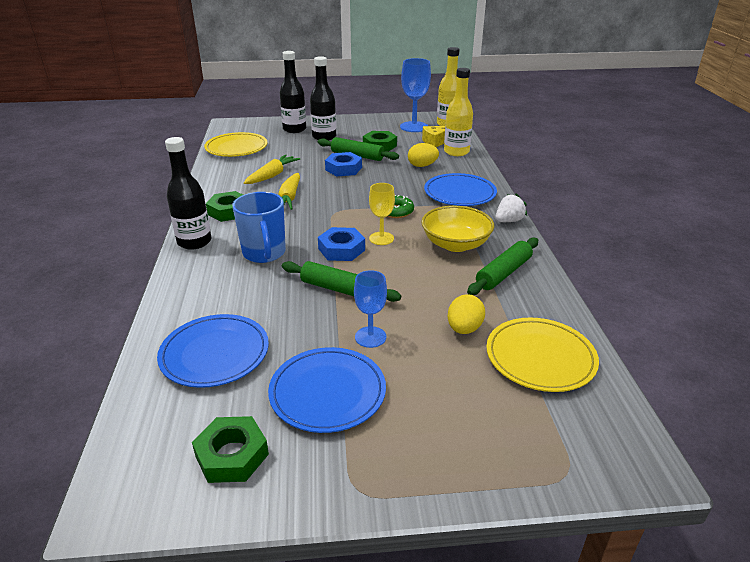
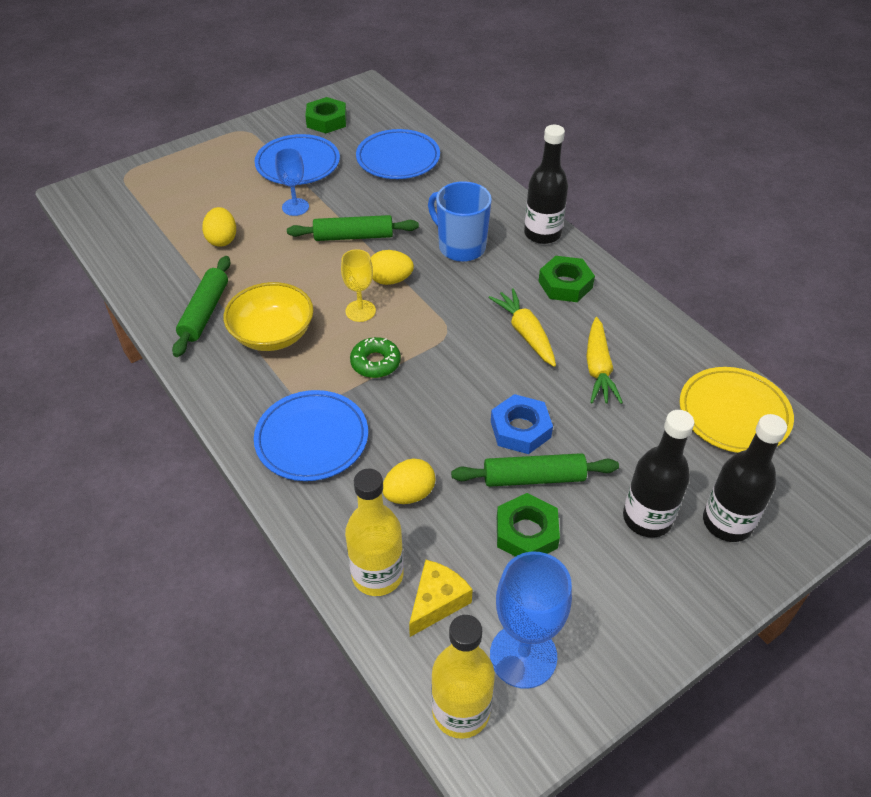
camera: 150 degrees right, 15 degrees up
(341, 249) = (390, 280): blue nut -> yellow egg
(508, 221) = (222, 403): white strawberry -> none
(540, 358) = (151, 237): yellow plate -> none

